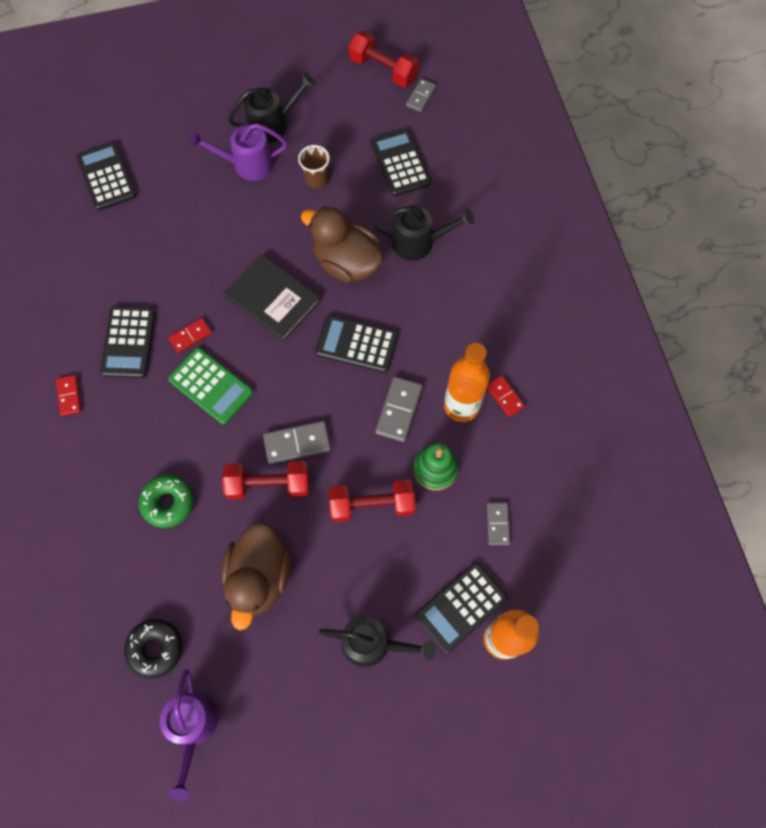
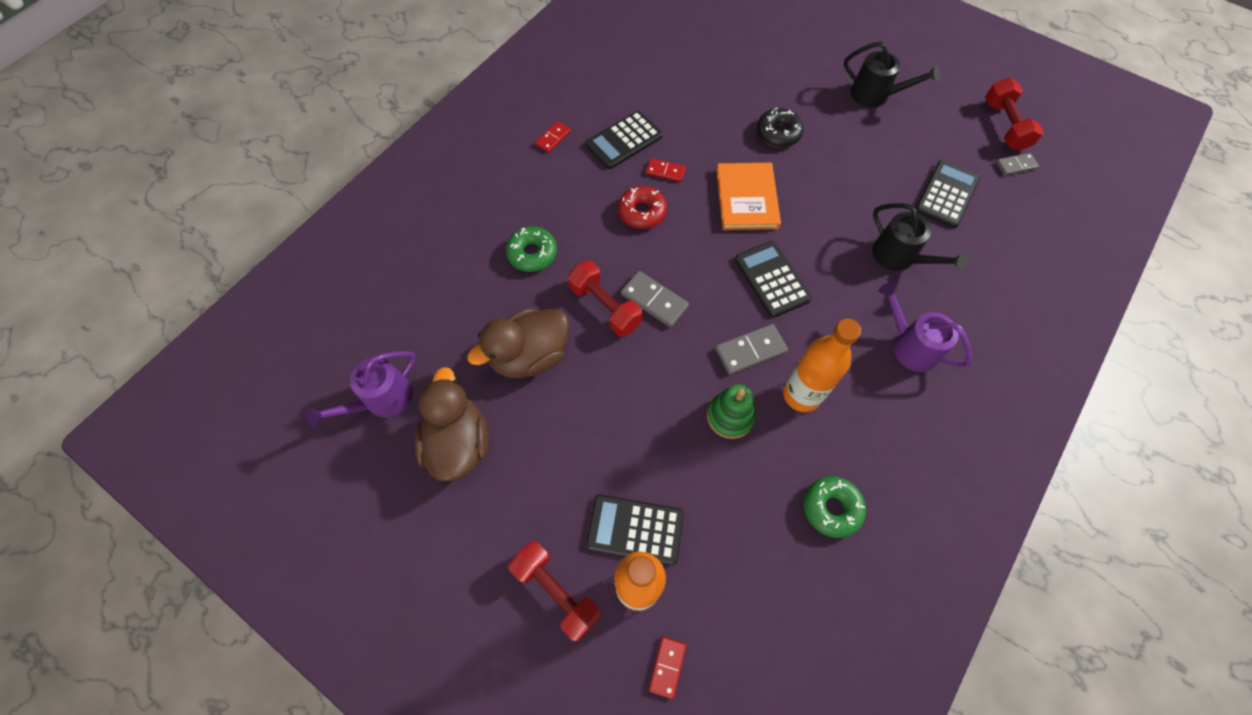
camera: 50 degrees right, 5 degrees down
(107, 176) = (725, 38): black calculator -> none
(155, 648) = (420, 329): black donut -> black donut (778, 133)
(211, 386) = (642, 212): green calculator -> red donut
(247, 164) = (827, 104): purple watering can -> purple watering can (909, 345)
(273, 299) = (747, 198): black book -> orange book
(316, 179) = (867, 153): brown cup -> none
(347, 262) = (827, 222): brown duck -> brown duck (459, 443)
(372, 504) = (656, 391): red dumbbell -> red dumbbell (557, 591)
(373, 643) = (547, 481): black watering can -> none
(497, 524) = (731, 504): grey domino -> none
(504, 397) = (844, 423): red domino -> red domino (667, 666)
(554, 460) = (831, 508): none -> green donut

